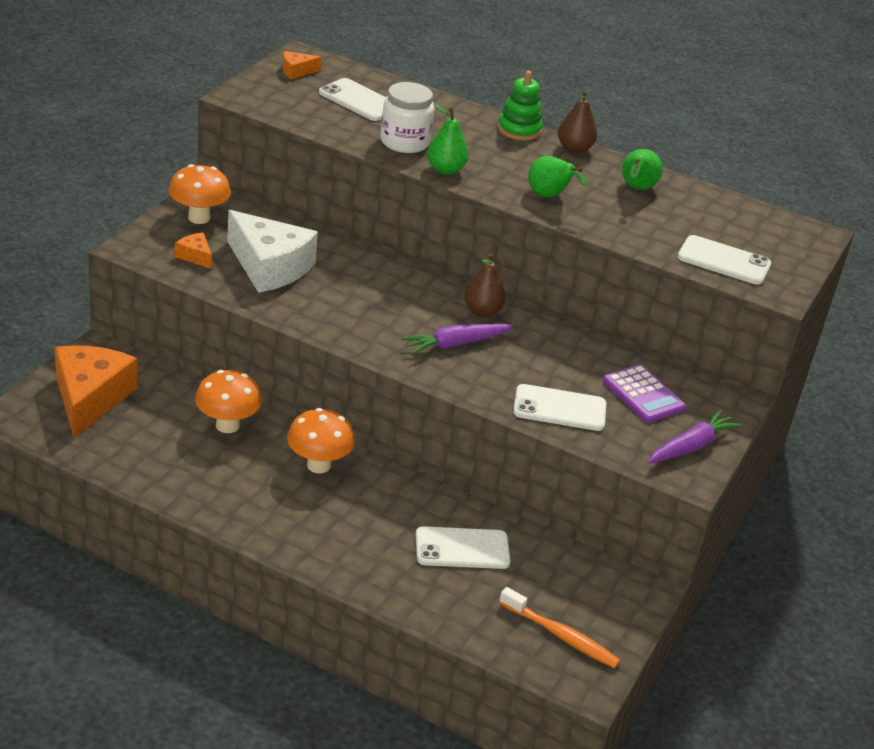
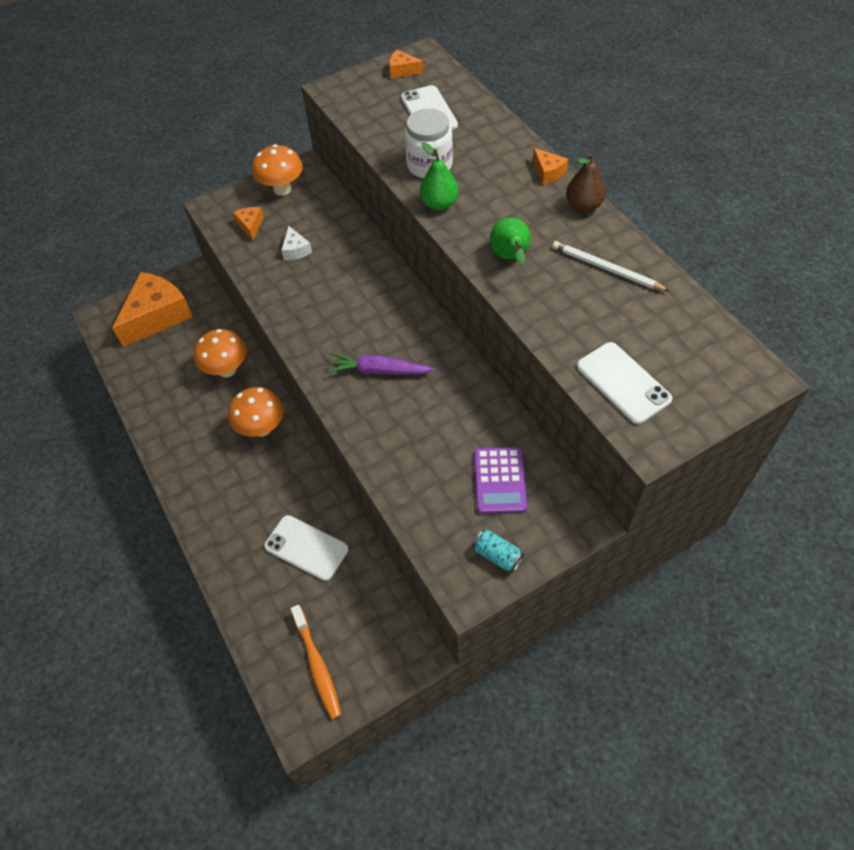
camera: 40 degrees right, 20 degrees up
(269, 267) = (296, 250): white cheese -> white cheese, size x0.44
(482, 311) = (429, 343): brown pear -> none
(519, 130) = (548, 172): green stacking toy -> orange cheese
(559, 408) = (412, 469): white phone -> none
(636, 189) = (606, 269): green pear -> white pencil
(691, 446) = (497, 555): purple carrot -> turquoise can

